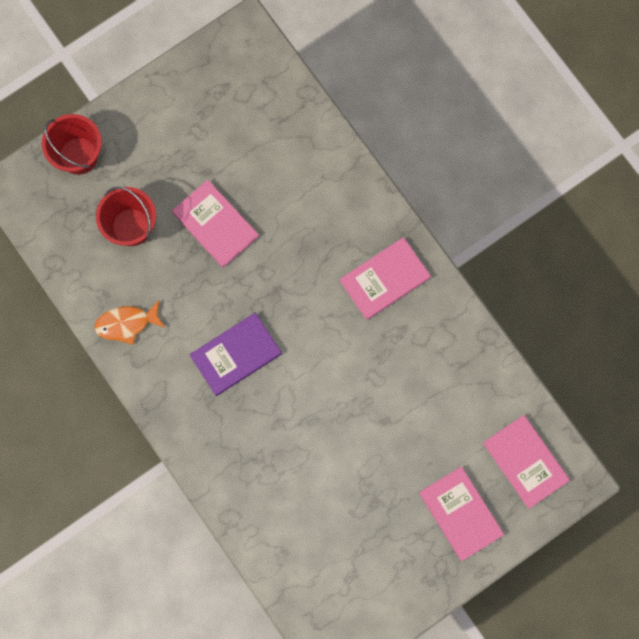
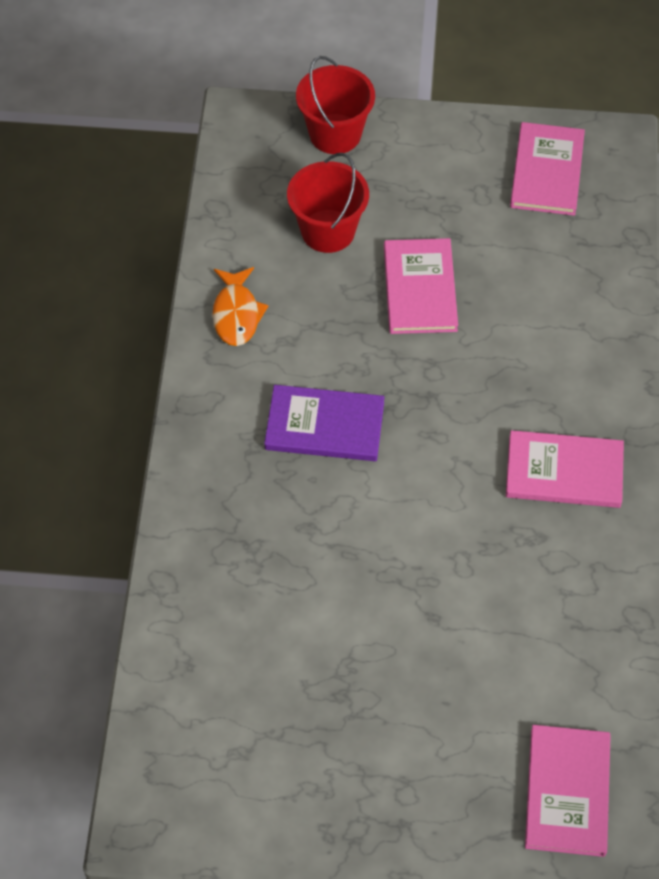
camera: 40 degrees right, 20 degrees down
(126, 323) = (236, 314): orange fish -> orange fish turned 120 degrees counterclockwise
(460, 513) = (434, 788): pink book -> pink book (547, 172)

